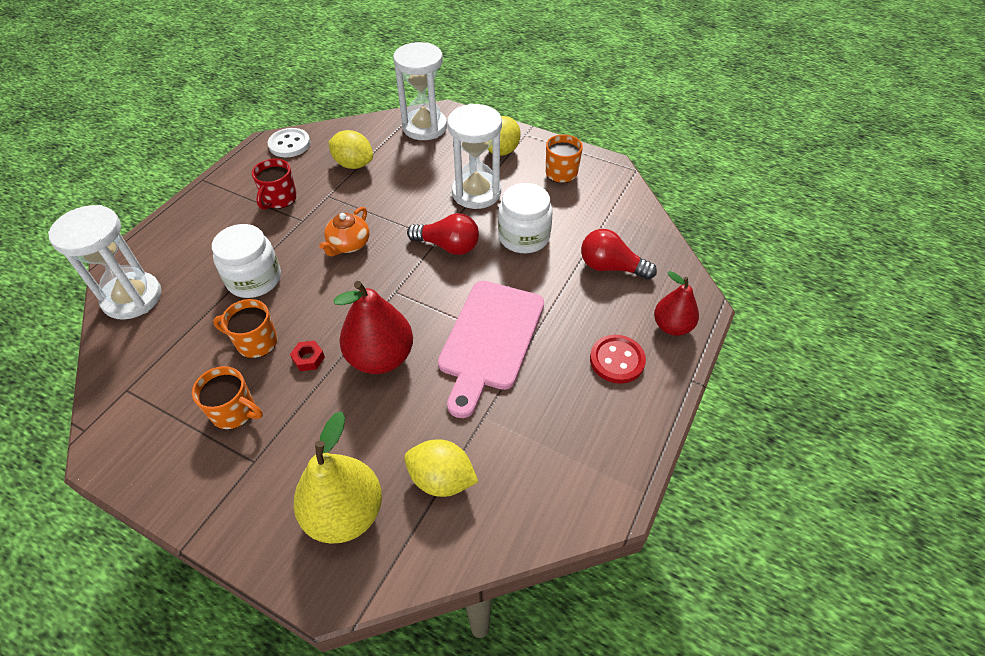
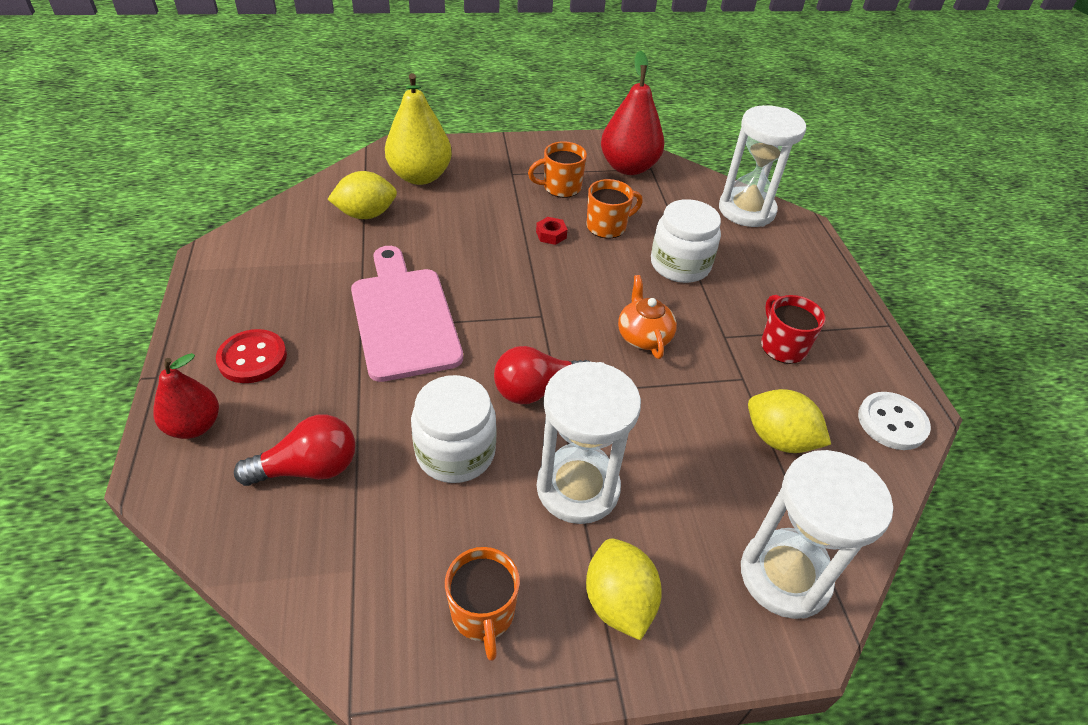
camera: 140 degrees right, 5 degrees down
(353, 164) = (779, 439): yellow lemon -> yellow lemon turned 45 degrees clockwise
(380, 357) = (492, 260): red pear -> red pear (628, 167)

